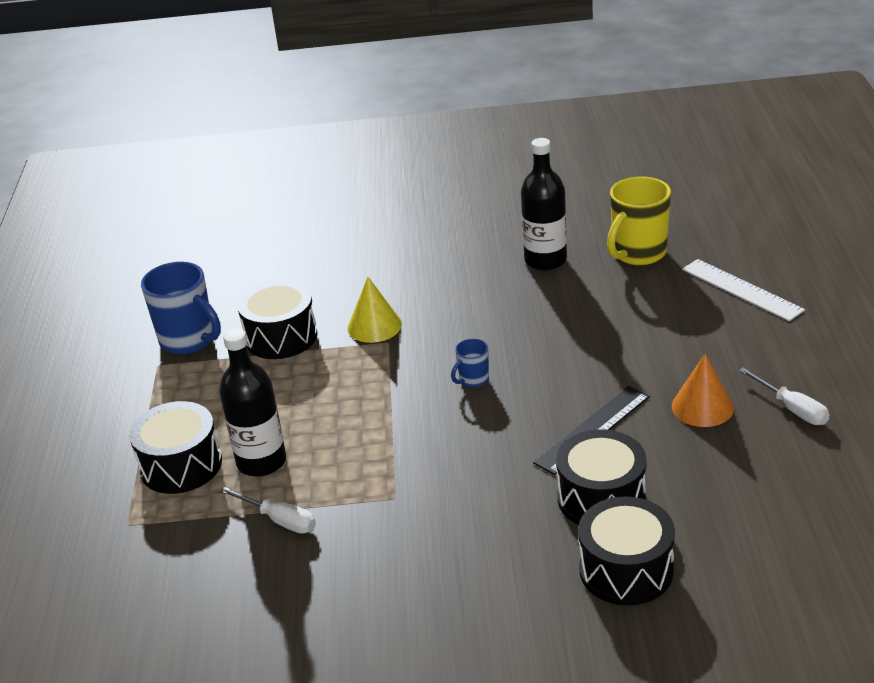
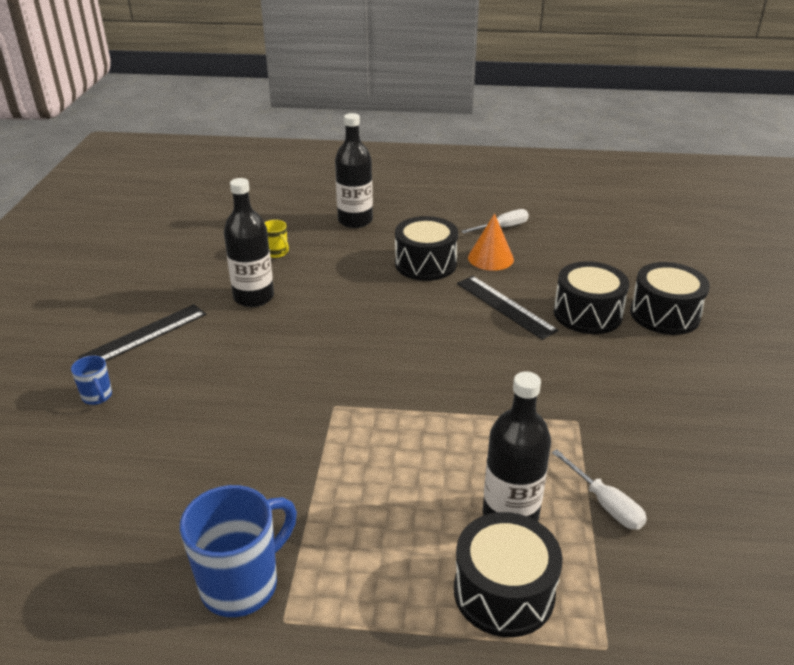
camera: 85 degrees left, 0 degrees up
(279, 520) = (605, 503): white screwdriver -> white screwdriver turned 105 degrees clockwise
(281, 337) = (281, 489): black drum -> black drum (425, 264)
(374, 326) = (300, 412): yellow cone -> none
(463, 221) = (145, 335): none -> black ruler
(473, 380) = (419, 358): blue mug -> blue mug (97, 397)
(638, 253) = (277, 253): yellow mug -> yellow mug, size x0.50
(742, 289) = (355, 221): white ruler -> black bottle

